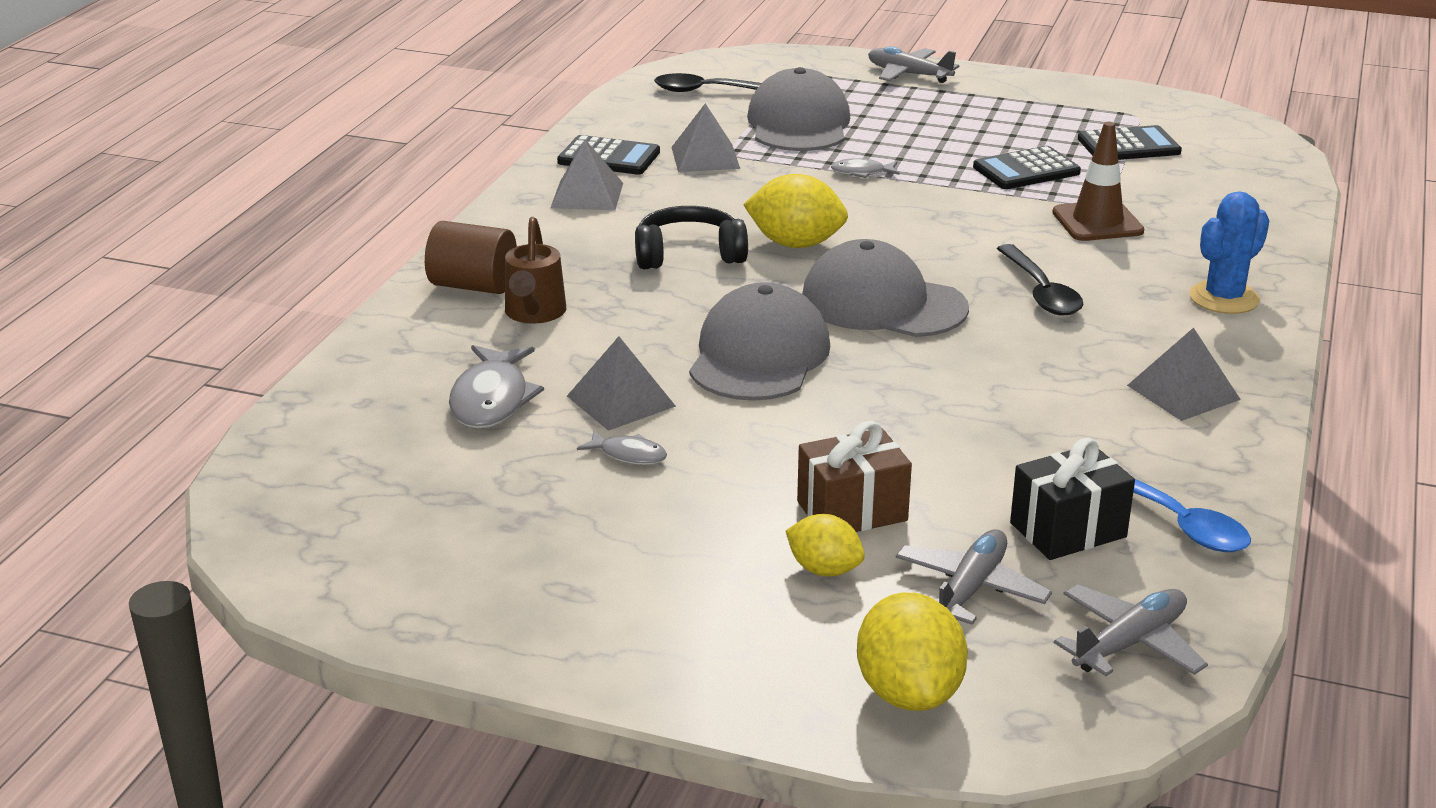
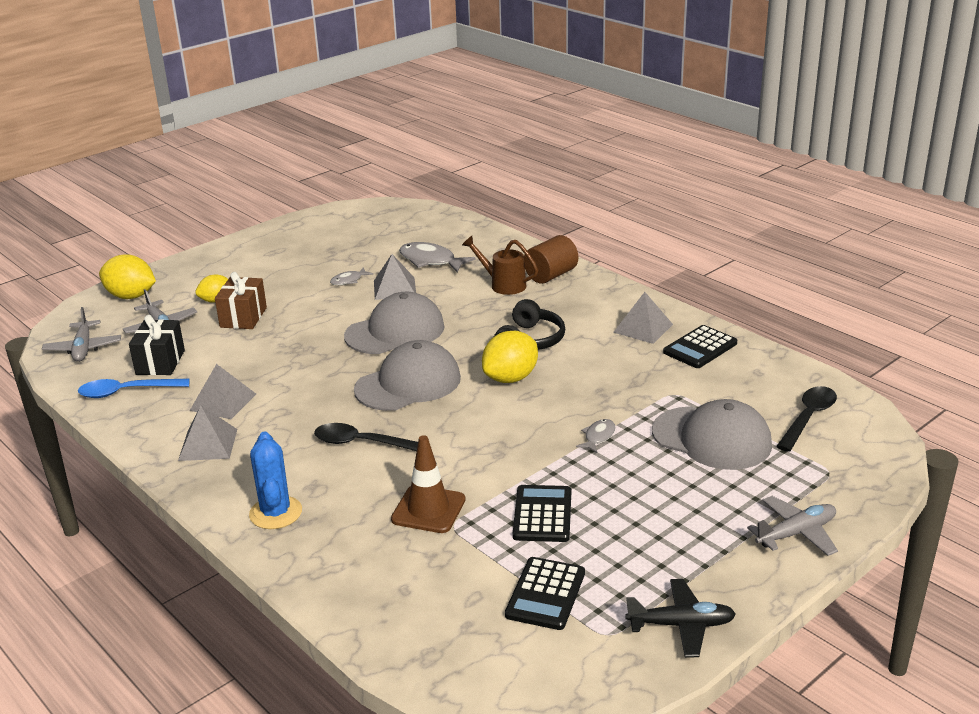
camera: 120 degrees right, 0 degrees up
(705, 157) = (673, 382): grey pyramid -> grey pyramid (223, 402)
(759, 355) = (395, 331): grey cap -> grey cap turned 75 degrees counterclockwise
(1085, 95) = (681, 625): none -> black plane

